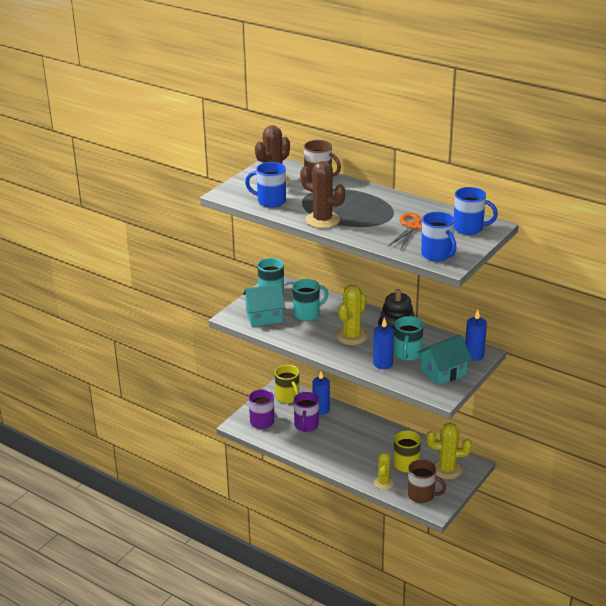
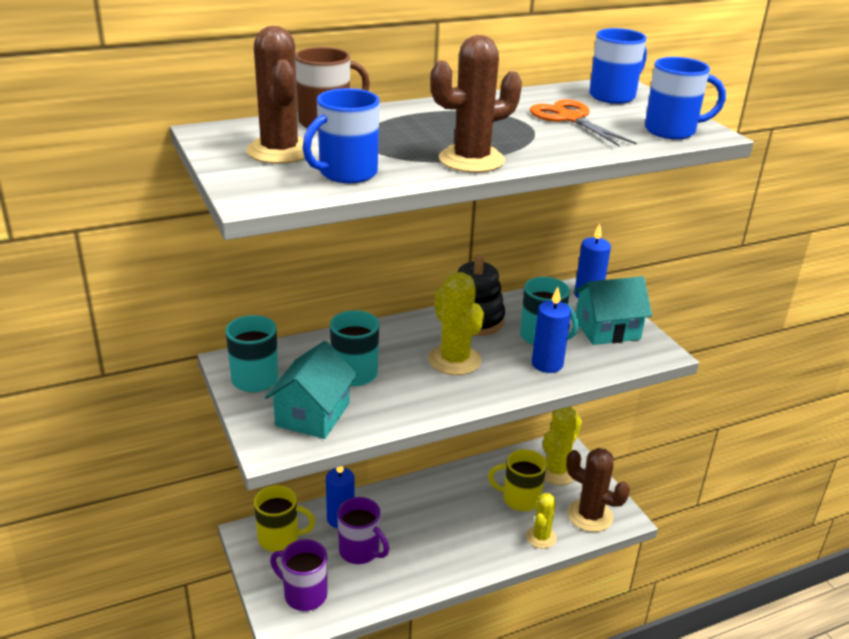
camera: 60 degrees left, 0 degrees up
(383, 483) = (541, 537): yellow cactus -> yellow cactus turned 75 degrees clockwise
(422, 495) = (590, 516): brown mug -> brown cactus
(443, 372) = (607, 329): turquoise house -> turquoise house turned 75 degrees clockwise

